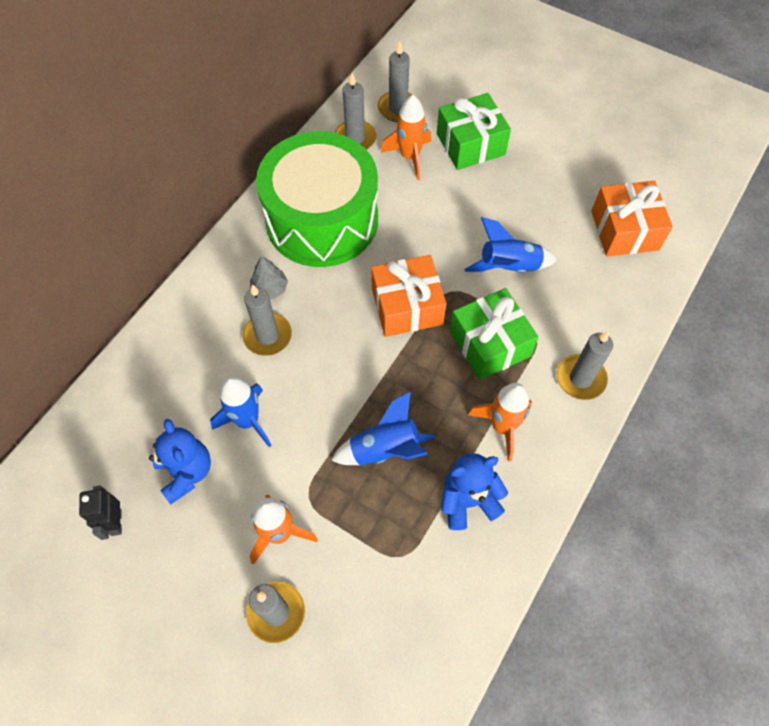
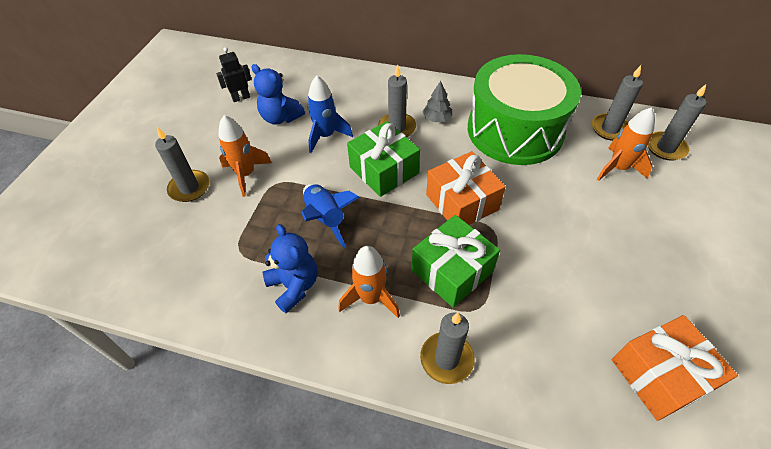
camera: 75 degrees right, 10 degrees down
(186, 472) = (280, 117): blue teddy bear -> blue teddy bear turned 75 degrees clockwise
(470, 144) = (668, 209): green gift -> green gift (384, 170)
(508, 267) = (544, 269): blue rocket -> none

